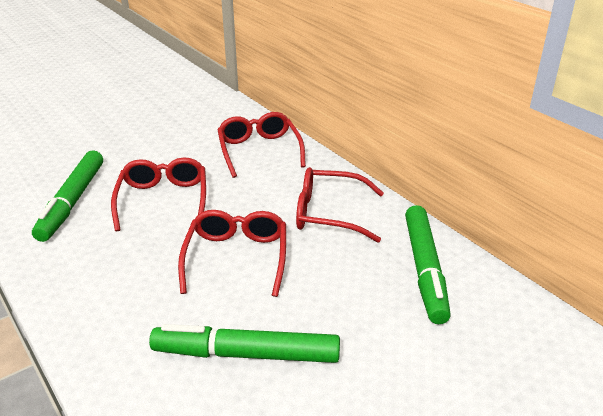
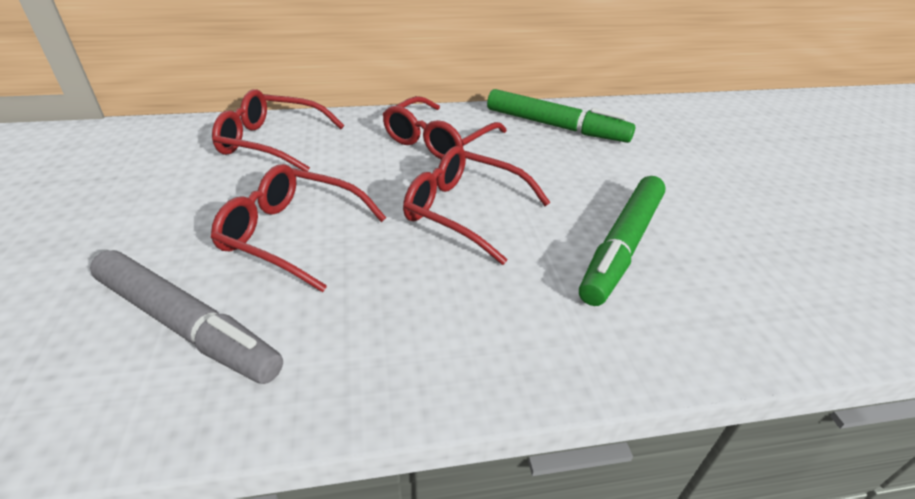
camera: 65 degrees left, 5 degrees up
(72, 202) = (187, 325): green marker -> grey marker

